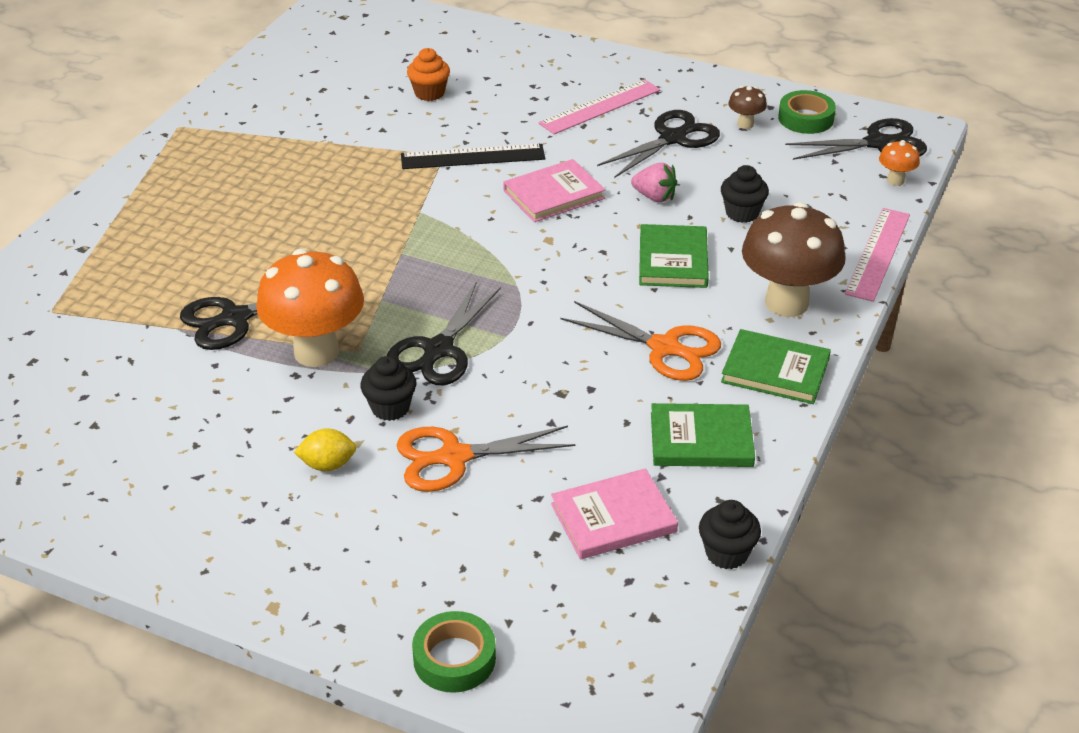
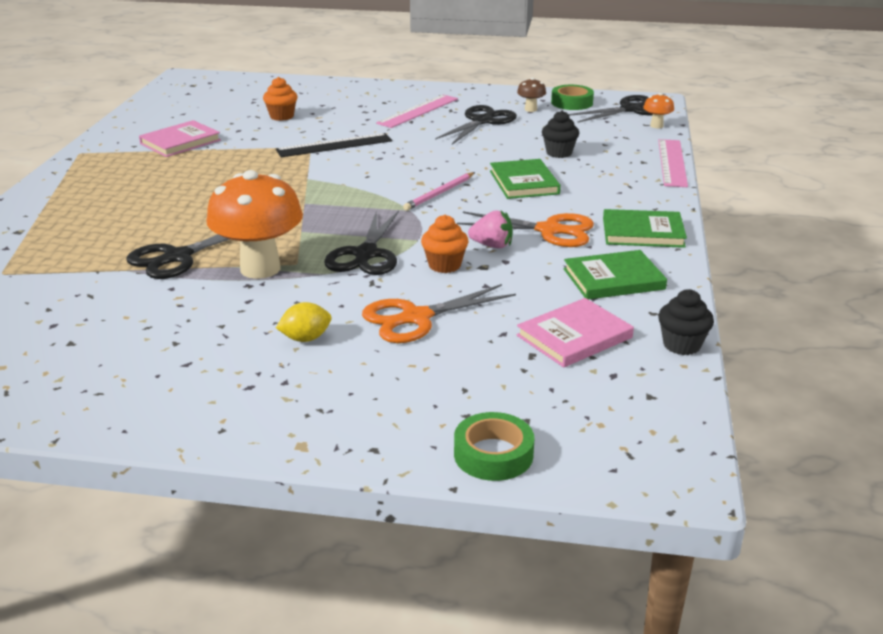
camera: 15 degrees left, 10 degrees down
(390, 408) = (343, 294): black cupcake -> none
(518, 383) = (444, 265): none -> orange cupcake
(553, 194) = (410, 158): pink book -> pink book (180, 142)
(563, 263) = (439, 193): none -> pink pencil
(654, 197) = (488, 151): pink strawberry -> pink strawberry (492, 245)
(786, 303) = (625, 195): brown mushroom -> none

